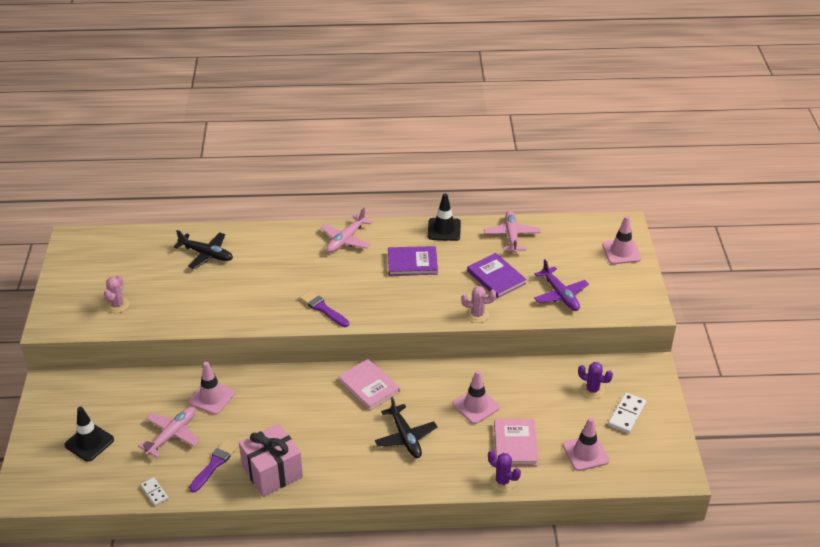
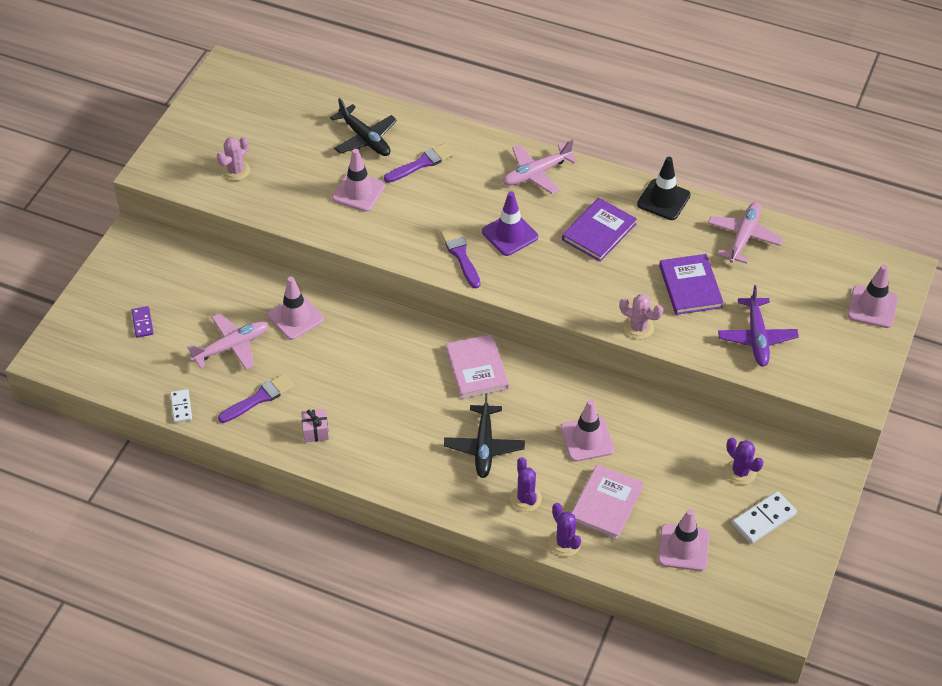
camera: 25 degrees right, 10 degrees up
(89, 442) = (142, 323): black traffic cone -> purple domino
(222, 290) = (358, 192): none -> pink traffic cone
(258, 258) = (422, 163): none -> purple brush
(272, 472) = (315, 431): pink gift -> pink gift, size x0.44
(350, 284) = (510, 234): none -> purple traffic cone
(412, 263) = (599, 232): purple book -> purple book turned 75 degrees counterclockwise
(456, 461) = (525, 498): none -> purple cactus

